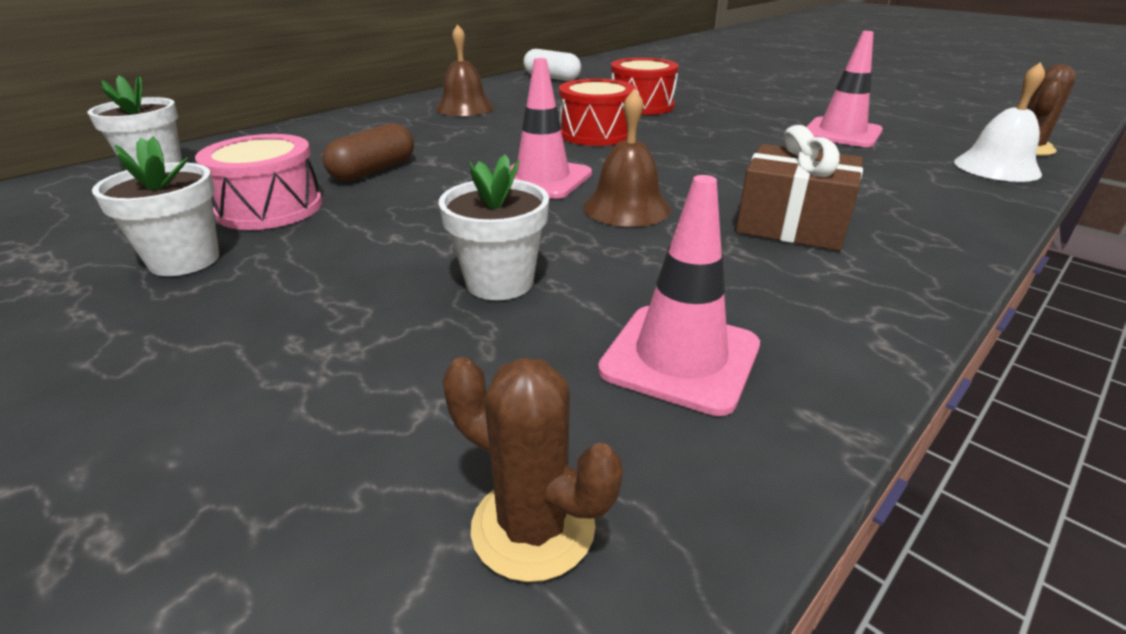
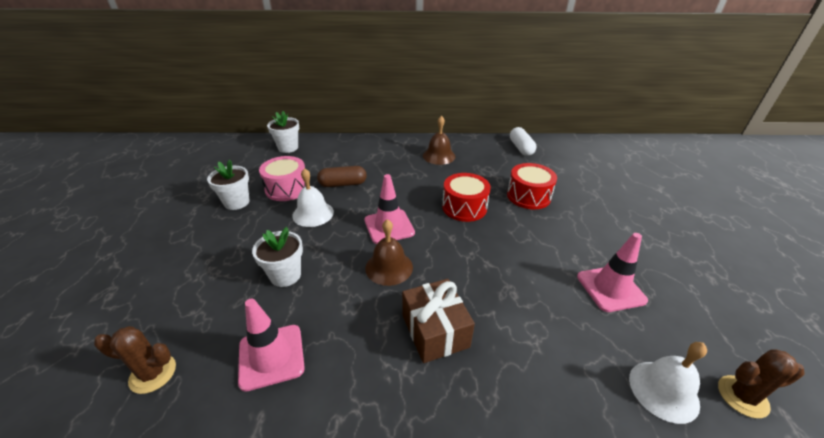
camera: 45 degrees right, 5 degrees up
(391, 212) = (313, 213): none -> white bell
(533, 527) = (153, 373): brown cactus -> brown cactus turned 75 degrees counterclockwise

